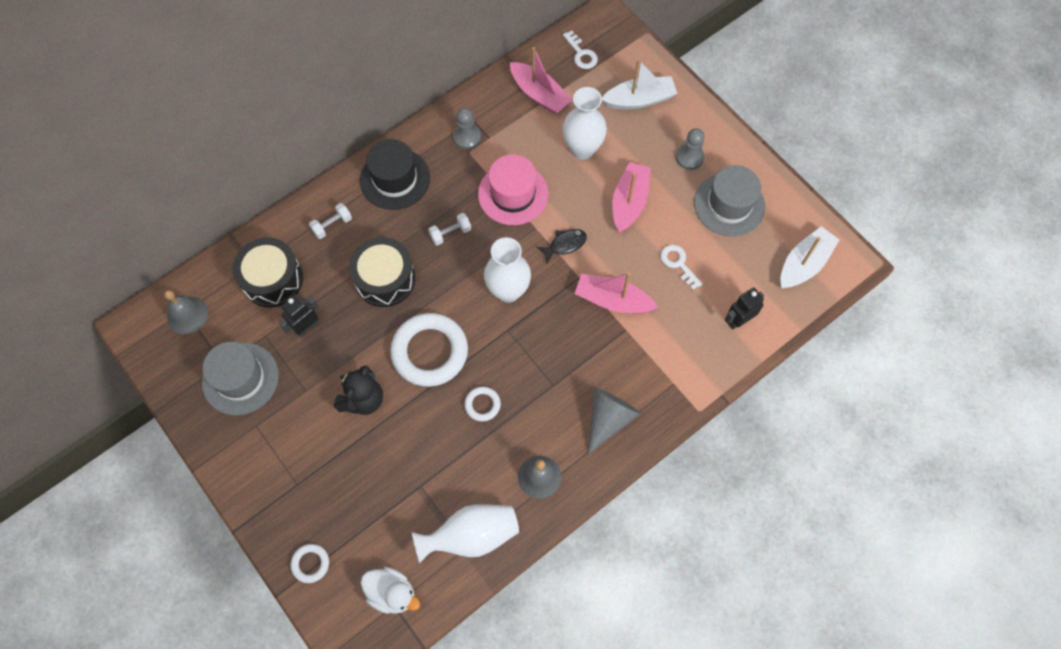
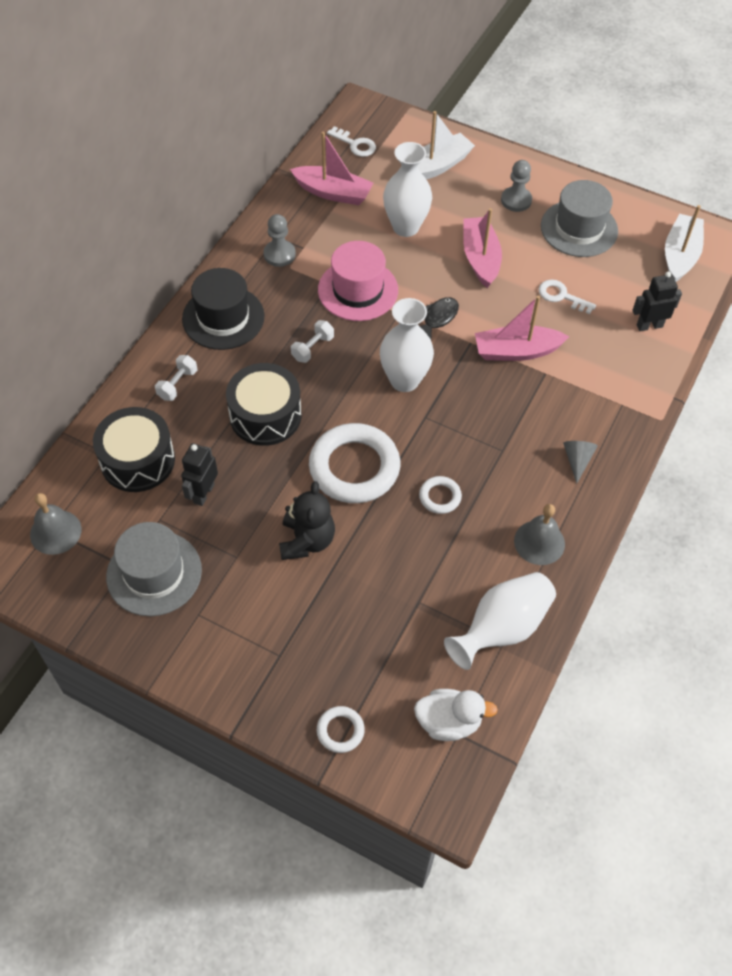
camera: 25 degrees left, 10 degrees down
(609, 418) = (577, 460): grey cone -> grey cone, size x0.57
(738, 320) = (649, 326): black robot -> black robot turned 45 degrees clockwise

